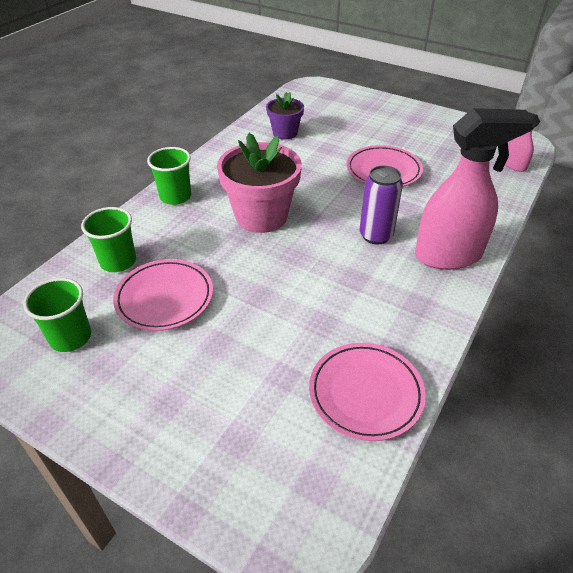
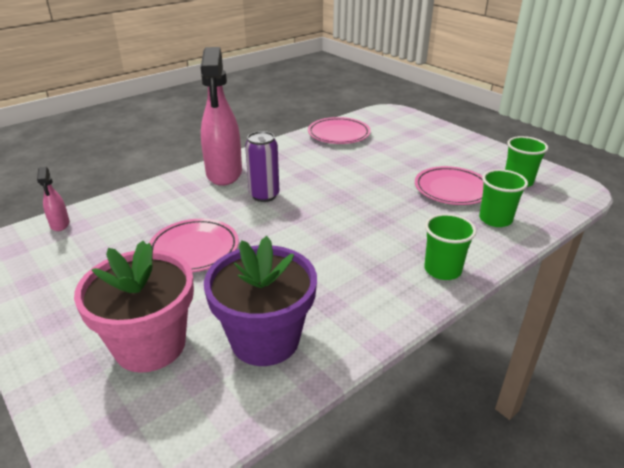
camera: 160 degrees left, 10 degrees down
(261, 216) = (355, 230): pink flower pot -> pink flower pot (150, 345)
(285, 133) = (265, 339): purple flower pot -> purple flower pot, size x1.75
(448, 255) = (224, 174): pink spray bottle -> pink spray bottle turned 105 degrees counterclockwise

